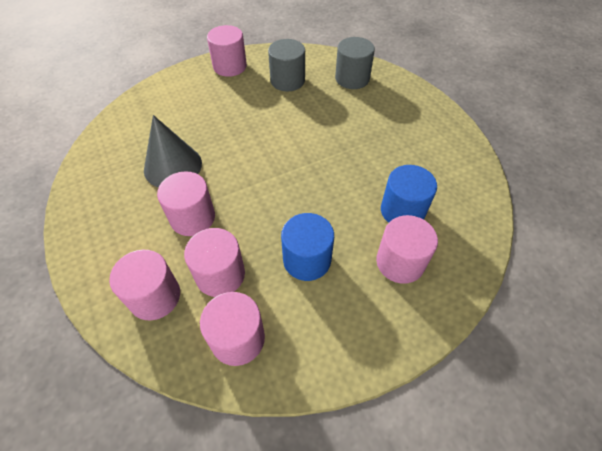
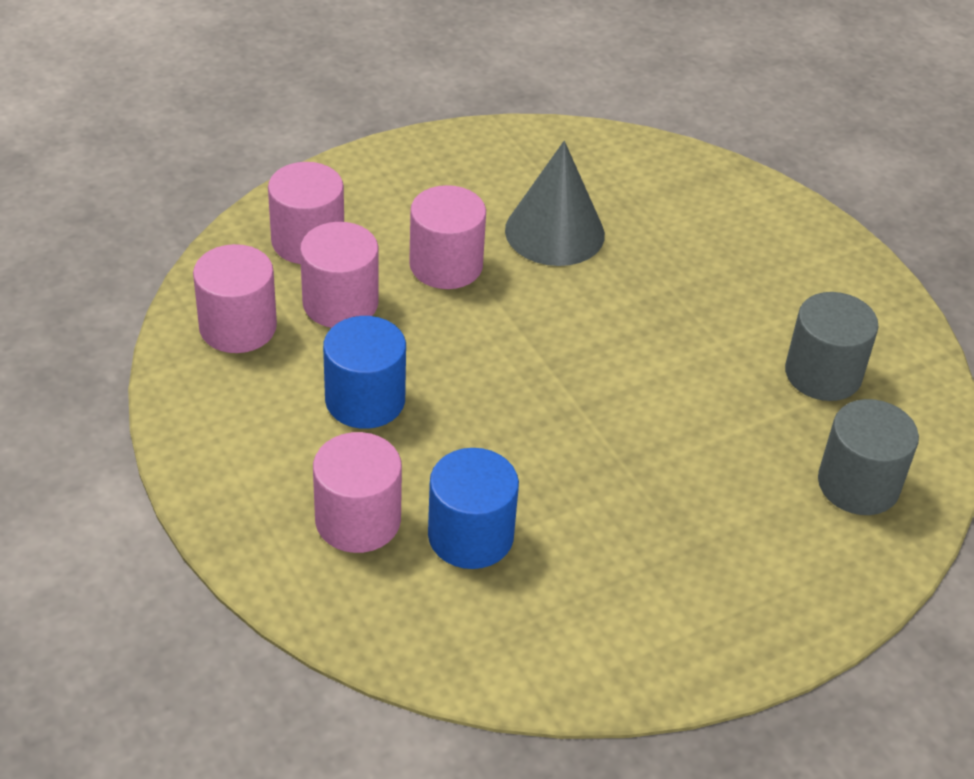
camera: 85 degrees right, 10 degrees down
(230, 66) = (848, 283): pink cylinder -> none

